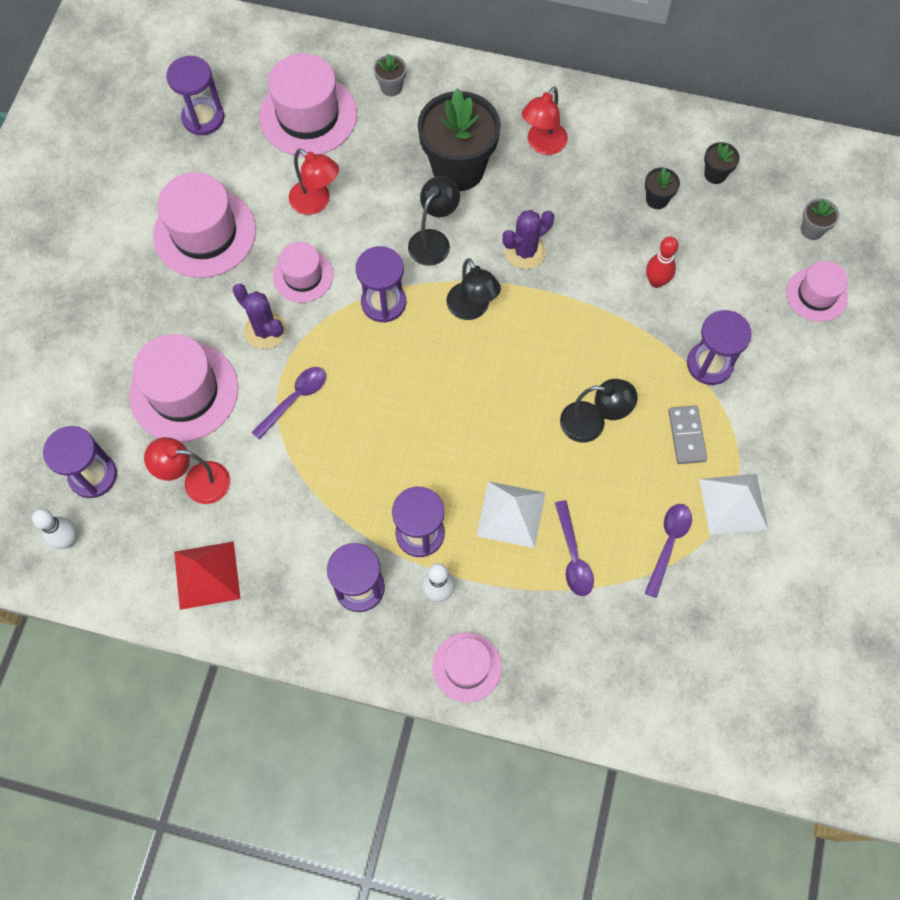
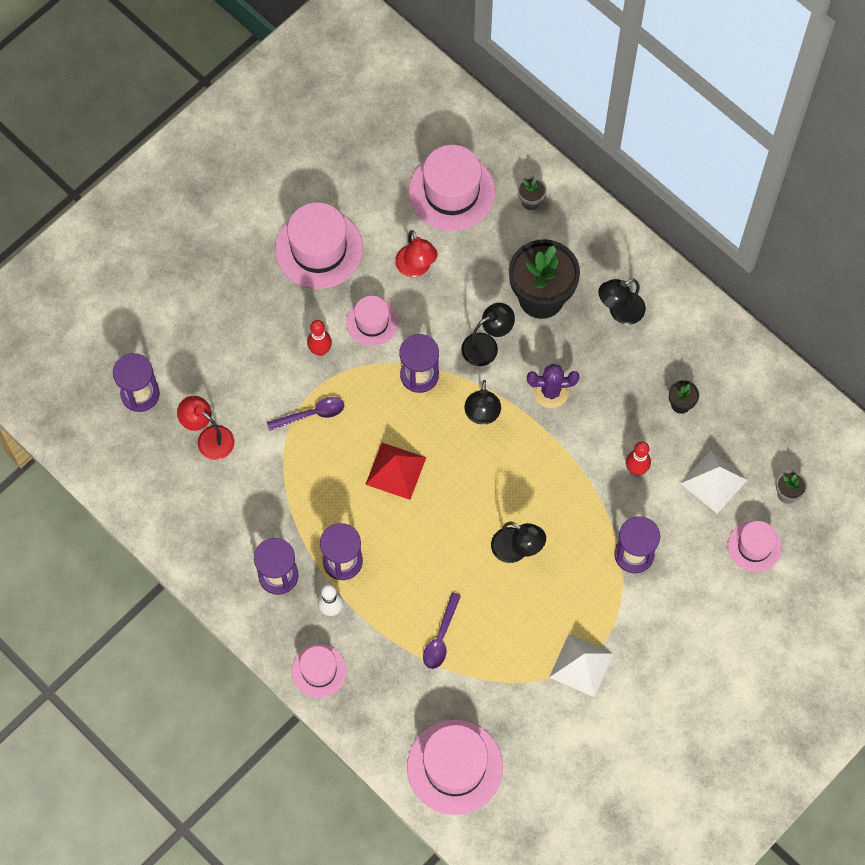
camera: 30 degrees right, 0 degrees up
(68, 540) = (99, 431): white bowling pin -> none
(184, 392) = (236, 366): pink hat -> pink hat (455, 767)
(203, 118) = (370, 152): purple hourglass -> none
(207, 575) = (179, 508): red pyramid -> red pyramid (395, 471)
(265, 330) = (320, 350): purple cactus -> red bowling pin
(511, 514) = (415, 583): white pyramid -> white pyramid (713, 481)
(542, 145) = (620, 312): red lamp -> black lamp
(668, 543) = (515, 667): purple spoon -> none
(686, 436) = (580, 597): grey domino -> none
(715, 174) = (741, 408): black flower pot -> none

